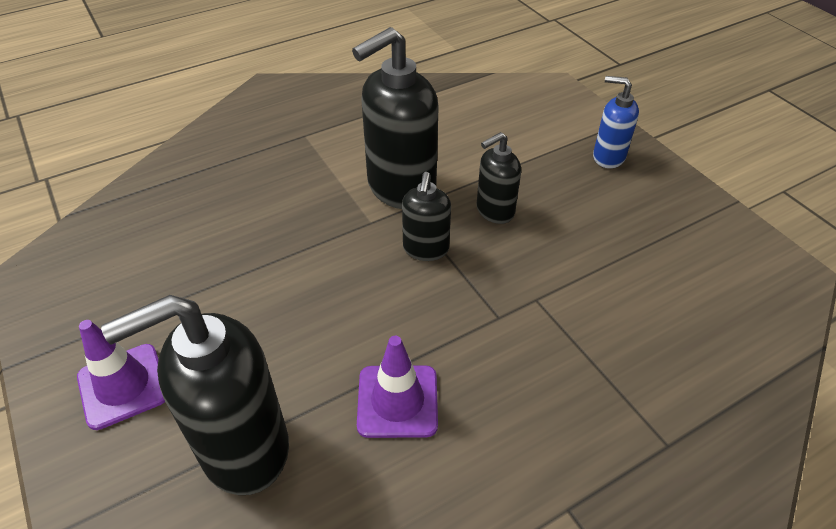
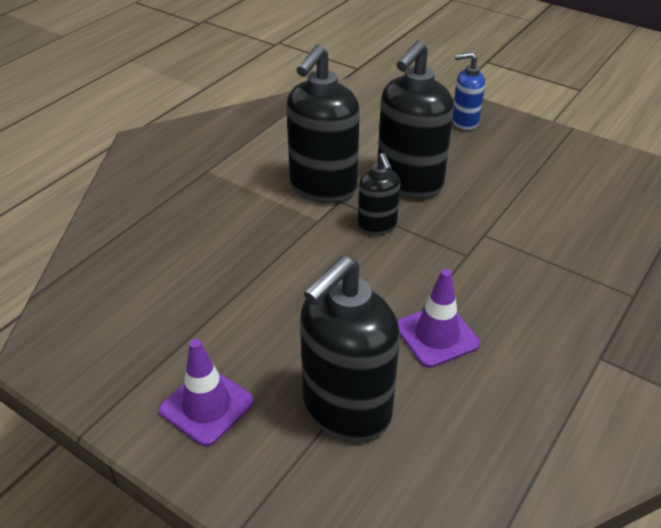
camera: 25 degrees left, 5 degrees down
(494, 211) = (409, 183): black soap dispenser -> black soap dispenser, size x1.84

